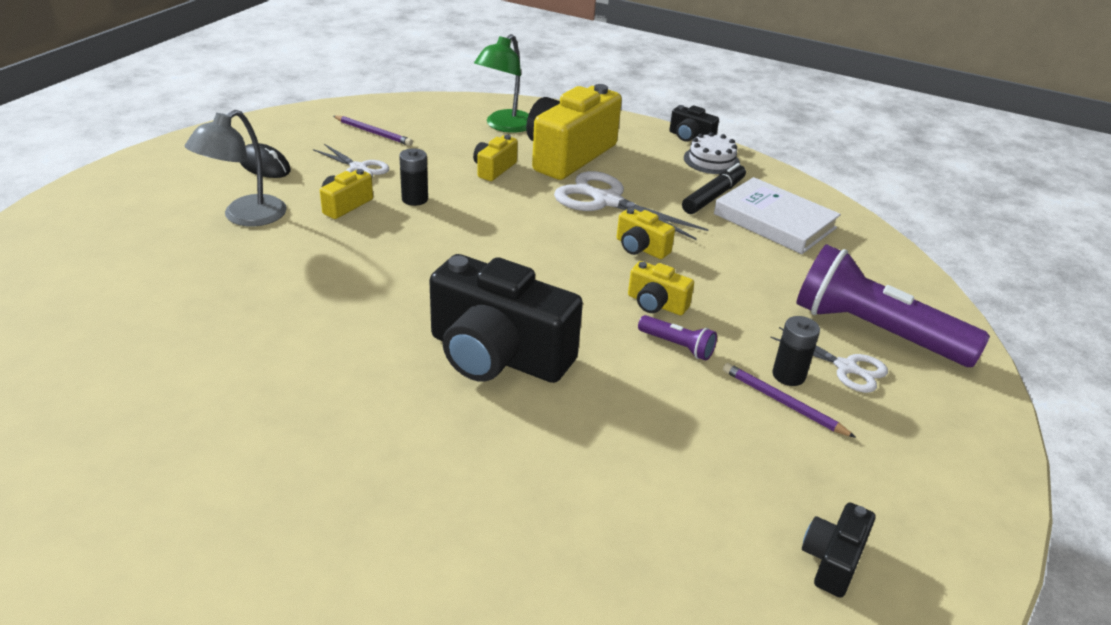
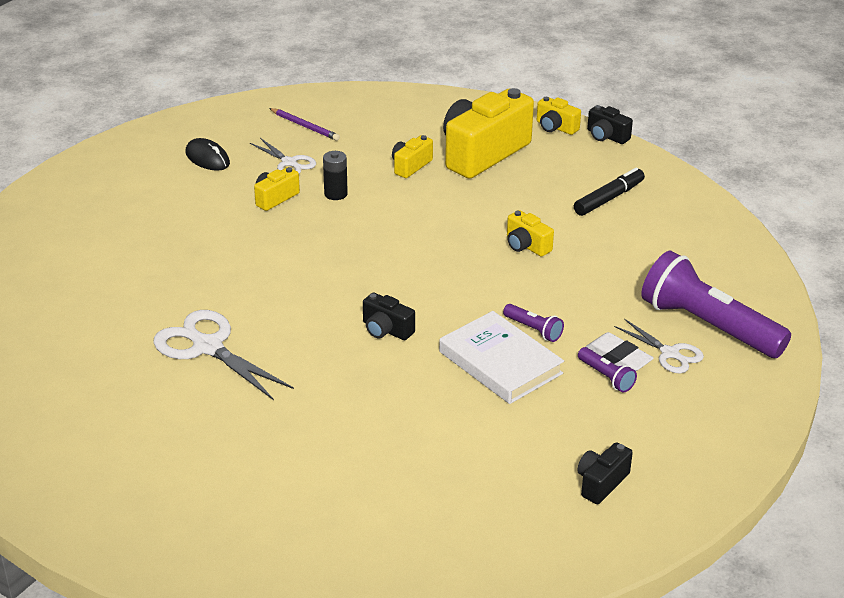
camera: 10 degrees right, 0 degrees up
(245, 217) = (191, 207): grey lamp -> none
(498, 355) = (386, 330): black camera -> black camera, size x0.46
(504, 126) = (428, 121): green lamp -> none
(606, 201) = (507, 200): white scissors -> white scissors (207, 347)
(656, 304) = (526, 295): yellow camera -> yellow camera (555, 127)
(711, 160) = (619, 161): white cake -> none
(774, 221) = (658, 224): white book -> white book (500, 363)
(783, 402) = (606, 377): purple pencil -> purple flashlight
(788, 375) = (618, 357): black battery -> white eraser

